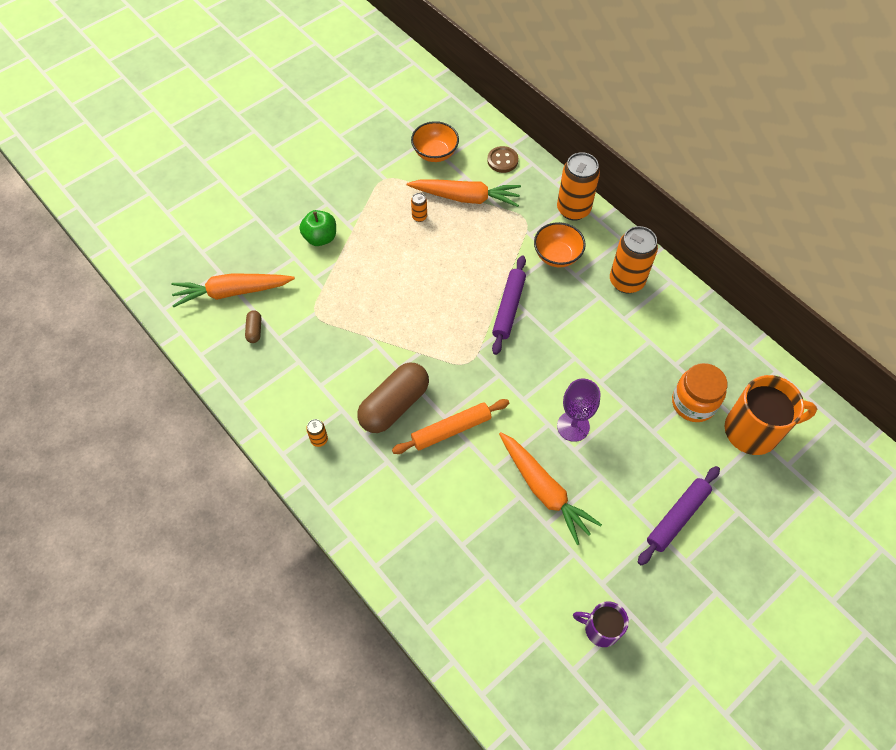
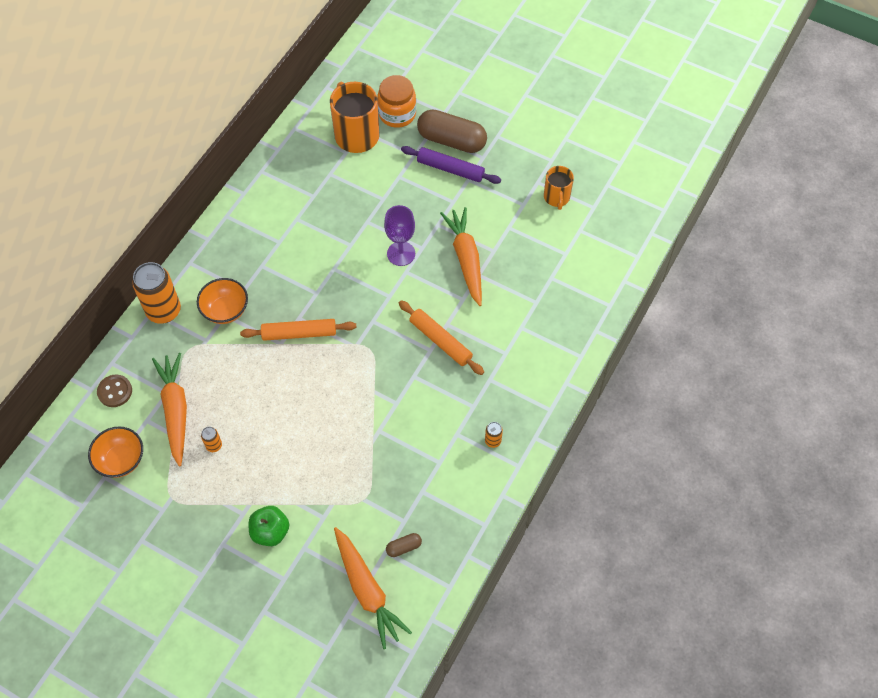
camera: 110 degrees left, 0 degrees up
(394, 405) = (435, 393): brown capsule -> brown capsule (451, 140)
(508, 308) = (299, 333): purple rolling pin -> orange rolling pin
(544, 490) = (466, 259): orange carrot -> orange carrot turned 45 degrees counterclockwise
(600, 628) = (556, 197): purple mug -> orange mug
(626, 281) = (237, 249): orange can -> none
(693, 403) = (346, 177): orange jar -> orange jar (397, 114)

